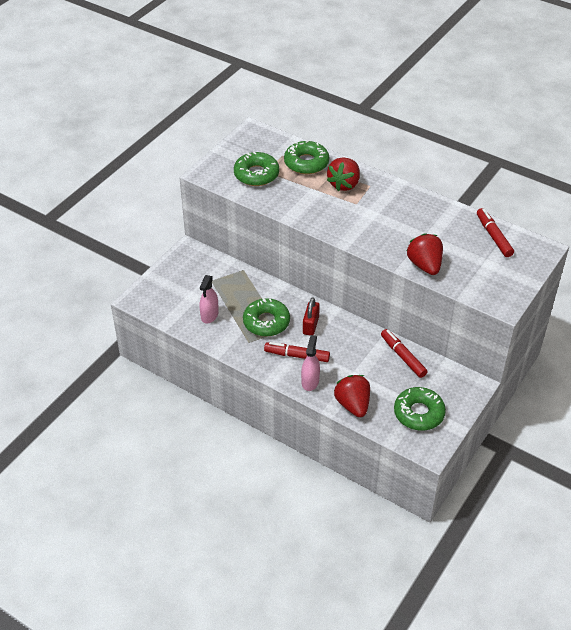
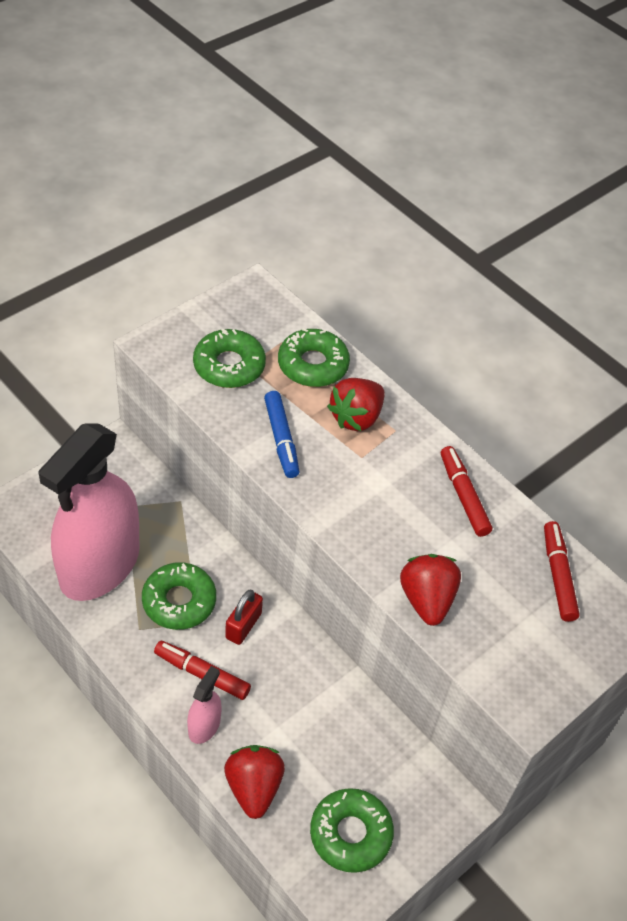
camera: 10 degrees right, 5 degrees up
(209, 315) = (100, 566): pink spray bottle -> pink spray bottle, size x2.49
(305, 205) = (281, 439): none -> blue marker
(403, 356) = (363, 722): red marker -> red marker (463, 496)

